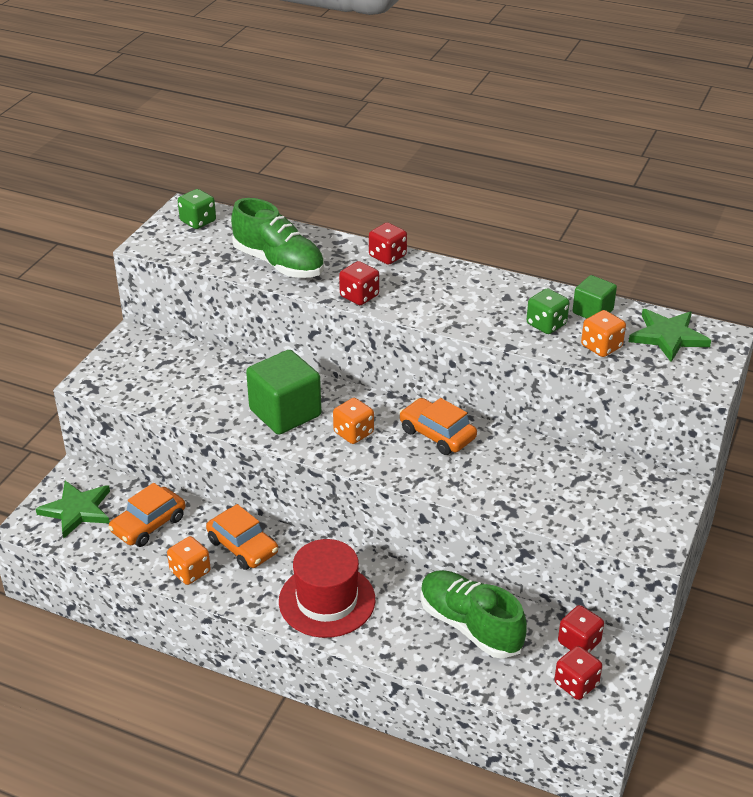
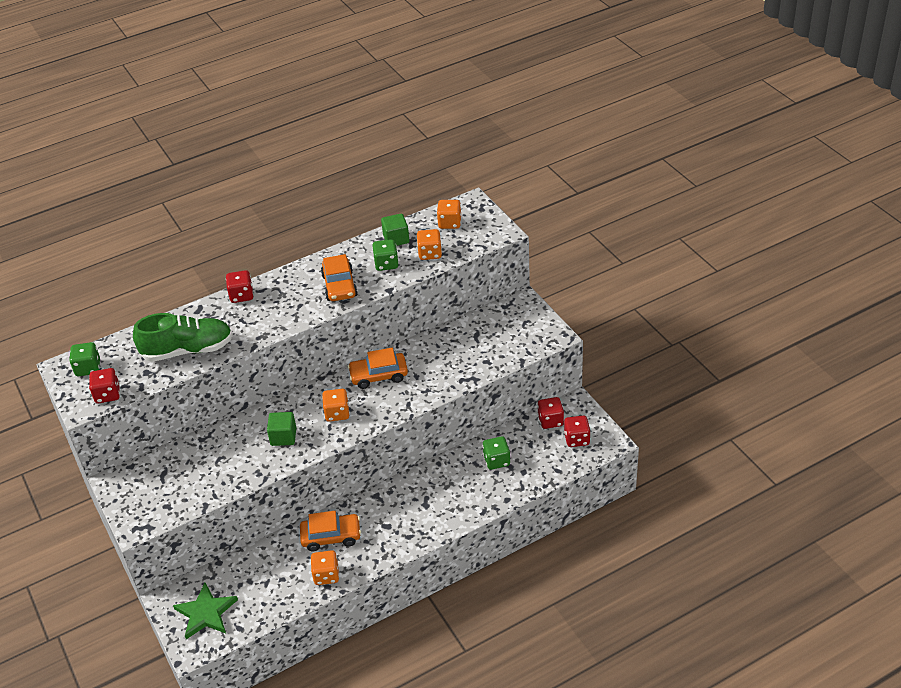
camera: 50 degrees left, 5 degrees up
(148, 524) = (261, 578): orange car -> orange car (339, 286)
(285, 413) = (283, 437): green cube -> green cube, size x0.57
(327, 600) = (416, 517): red hat -> none
(359, 296) = (267, 329): red dice -> red dice (107, 394)
(470, 626) = (496, 460): green shoe -> green dice
(668, 336) = (449, 223): green star -> orange dice

